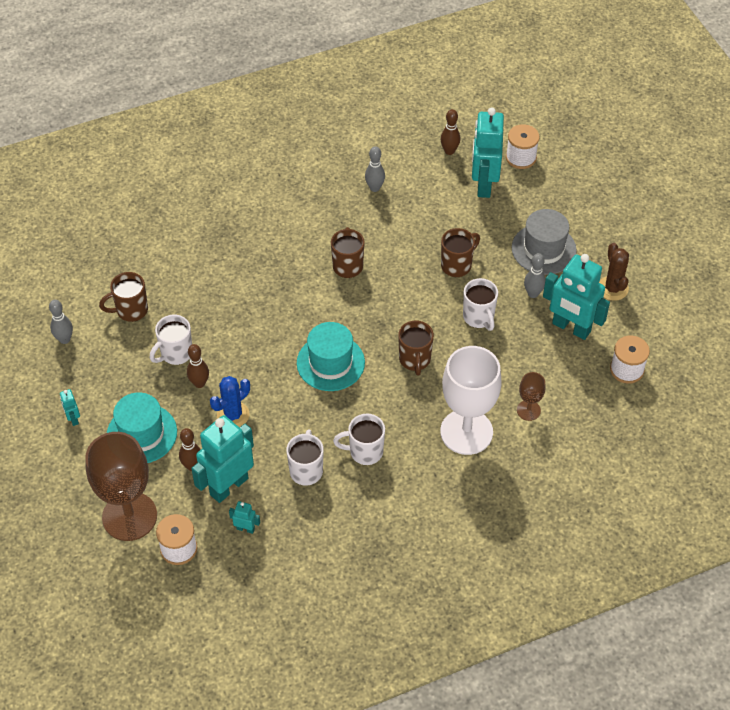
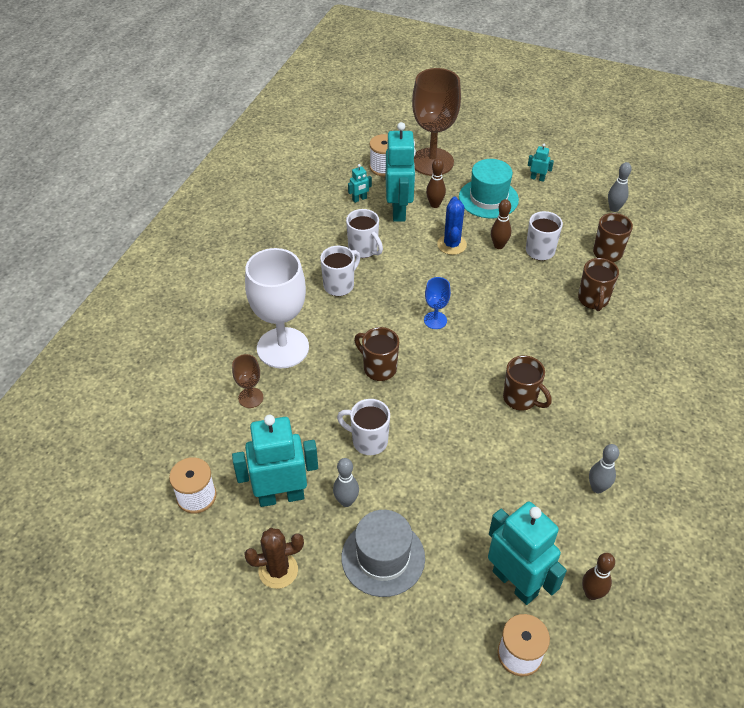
camera: 135 degrees right, 5 degrees down
(330, 363) = (435, 320): turquoise hat -> blue goblet
(457, 265) = (439, 473): brown mug -> brown mug (593, 300)
(613, 288) = (278, 570): brown cactus -> brown cactus turned 45 degrees counterclockwise

